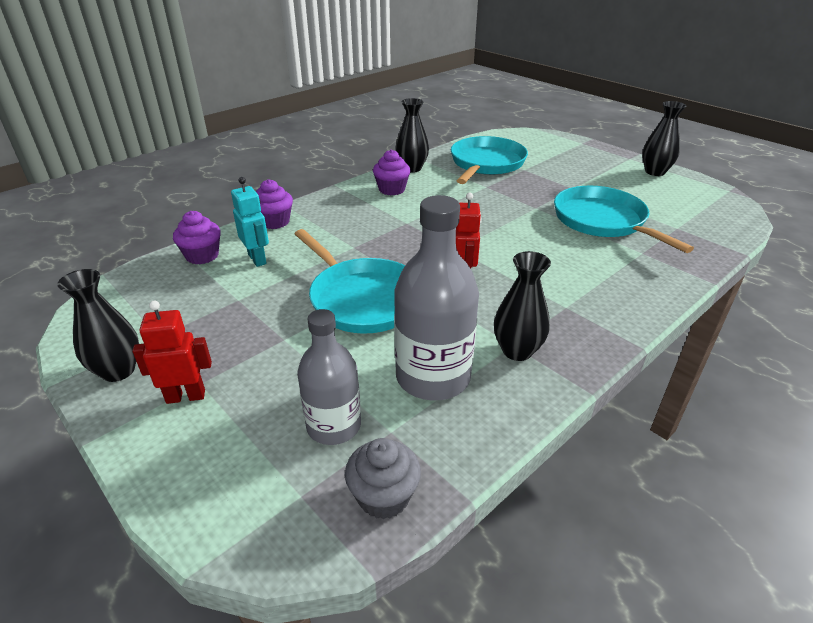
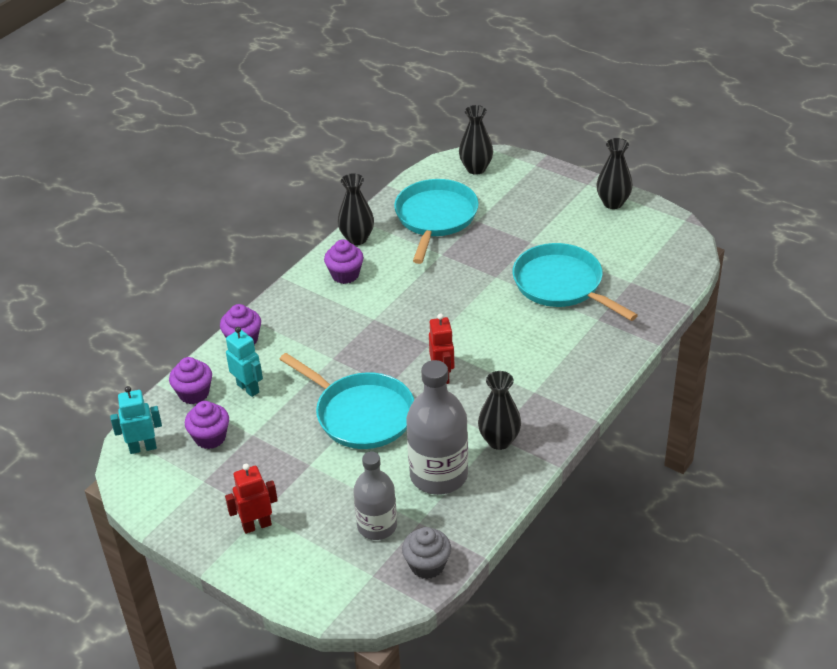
camera: 10 degrees left, 5 degrees up
(118, 371) = (191, 516): black vase -> black vase (476, 168)
(119, 294) = (143, 447): none -> turquoise robot
(193, 295) = (210, 437): none -> purple cupcake

